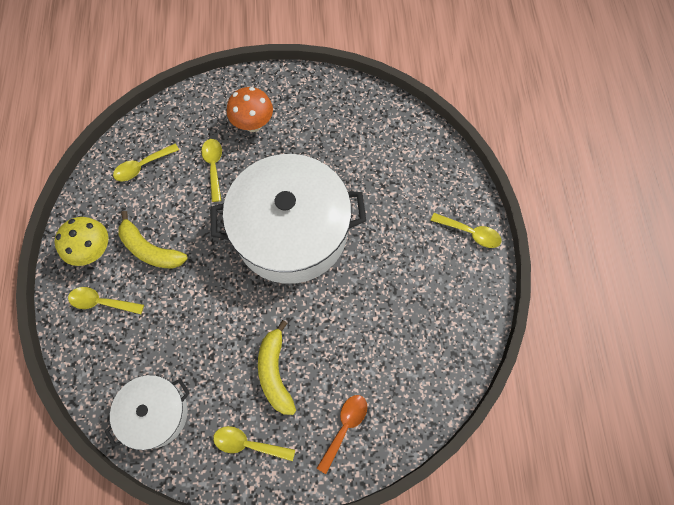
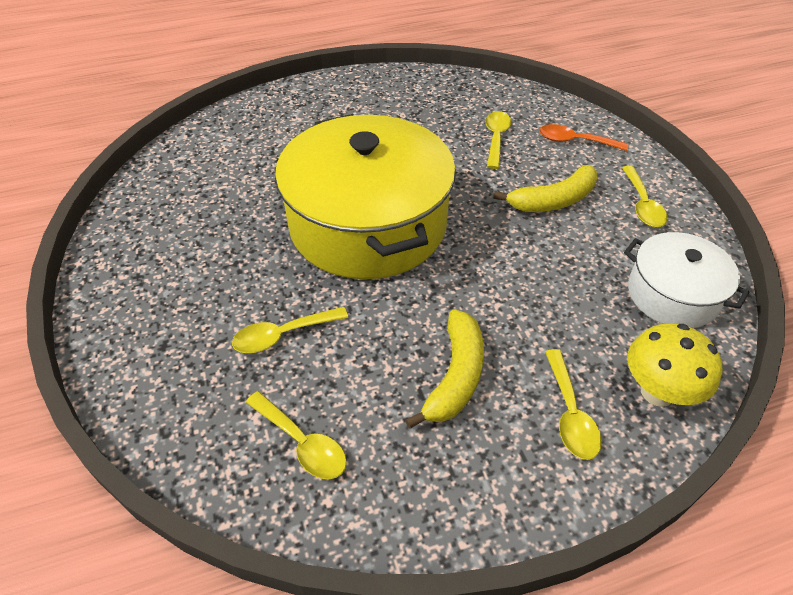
camera: 105 degrees left, 20 degrees down
(94, 251) = (492, 461): yellow mushroom -> yellow mushroom (657, 392)
(253, 124) = (193, 305): orange mushroom -> none
(291, 231) = (368, 224): white pot -> yellow pot
(470, 233) = (324, 92): yellow spoon -> yellow spoon (496, 138)

